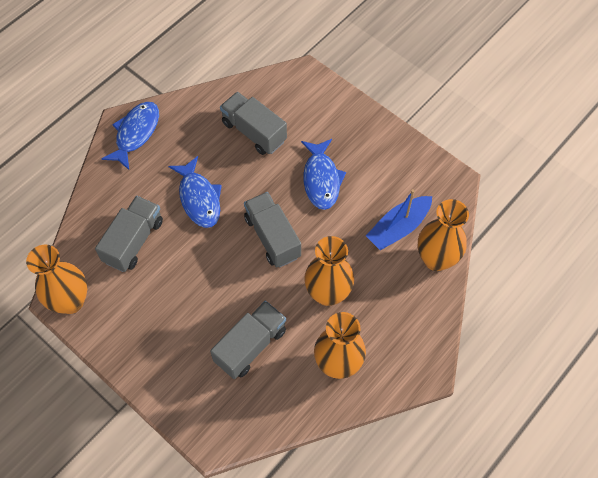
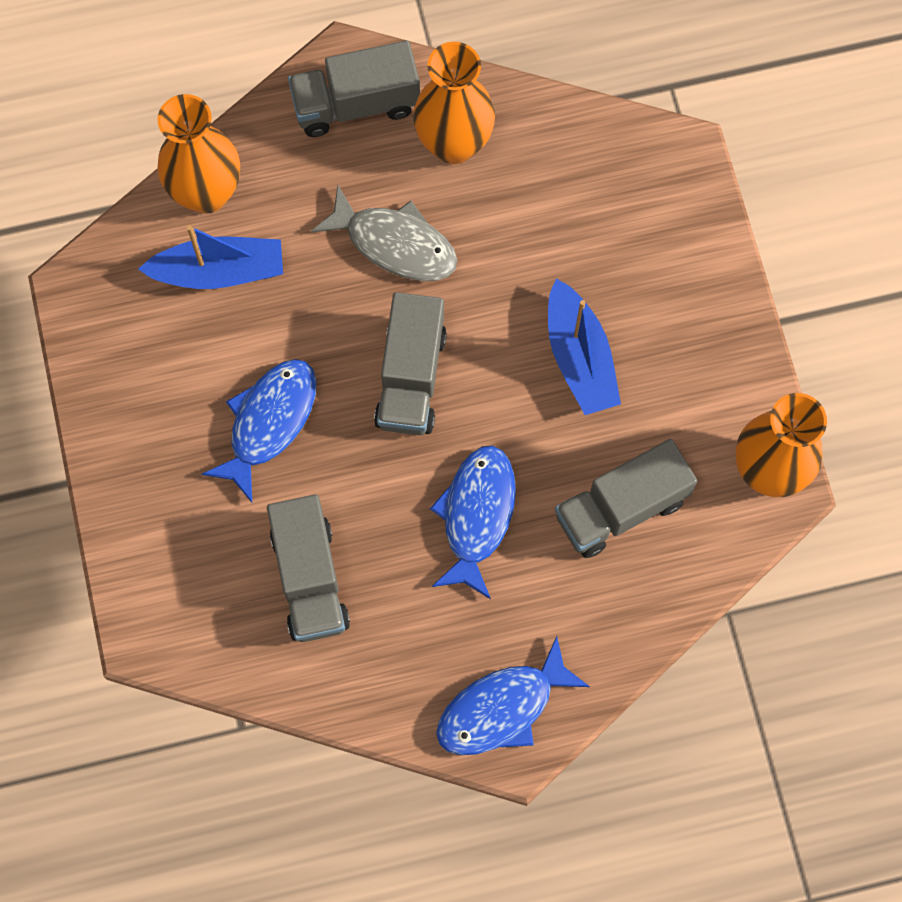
camera: 145 degrees left, 10 degrees up
(198, 297) = (579, 358): none -> blue boat
(250, 346) = (553, 241): grey truck -> grey truck (356, 104)
(328, 293) = (395, 243): orange vase -> grey fish

